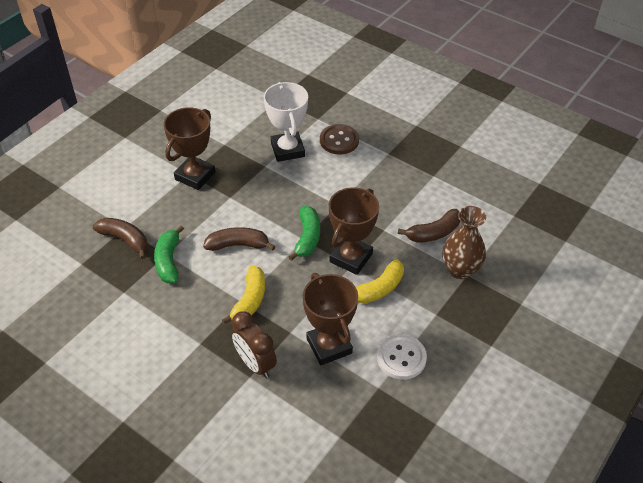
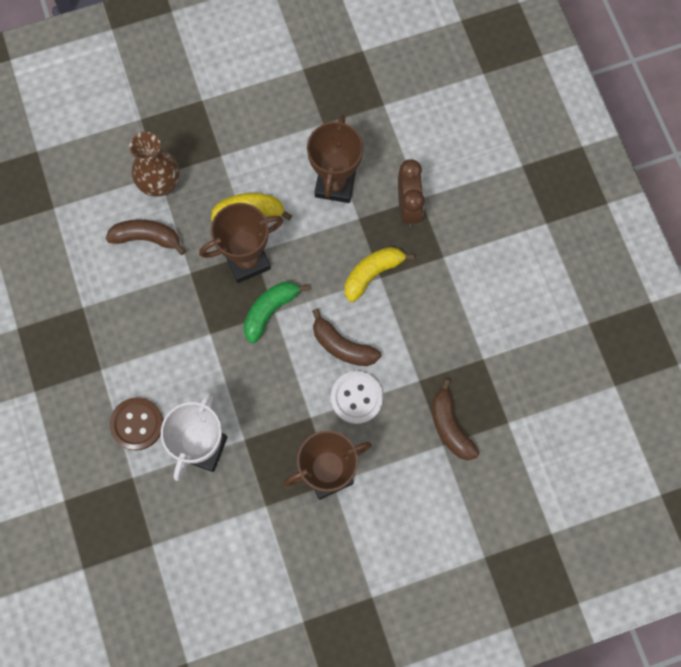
camera: 145 degrees left, 25 degrees up
(168, 261) = (421, 369): green banana -> none
(401, 358) = (284, 136): white button -> white button (356, 398)

